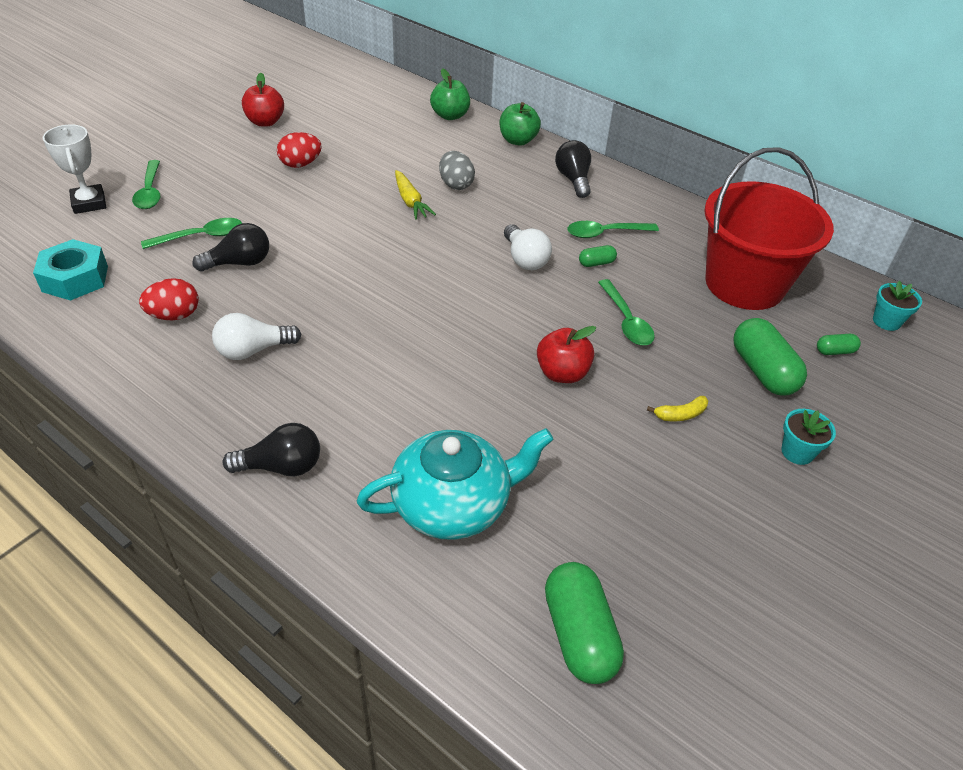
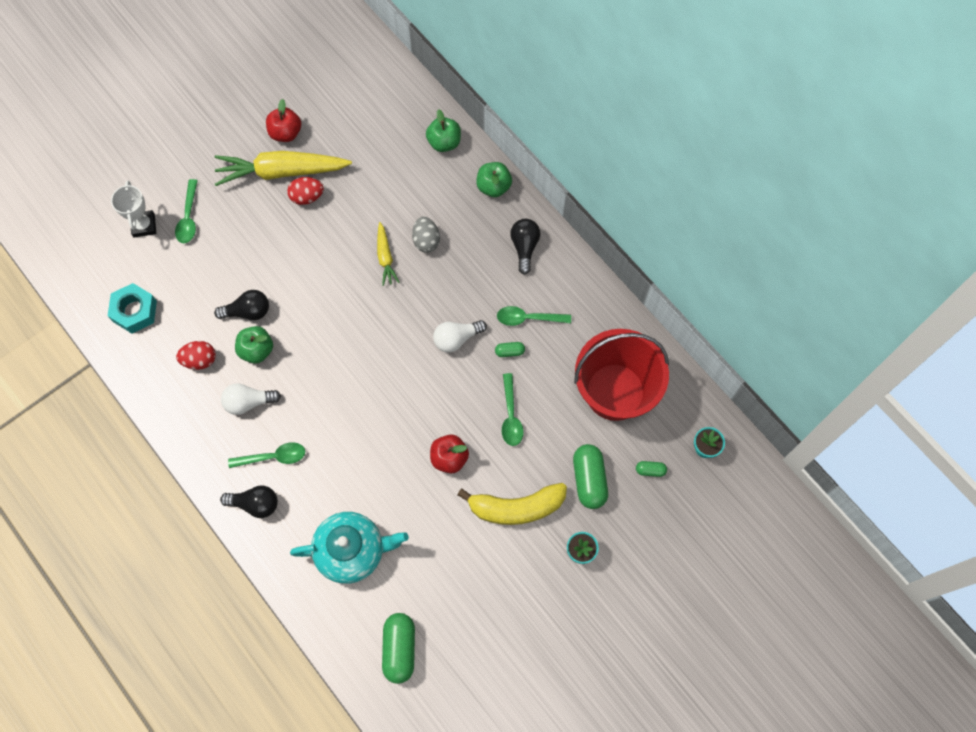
camera: 15 degrees right, 25 degrees up
(200, 237) = (222, 277): green spoon -> green spoon (273, 457)
(257, 297) = (256, 350): none -> green apple
(265, 149) = (281, 171): none -> yellow carrot
(525, 259) = (456, 339): white light bulb -> white light bulb turned 75 degrees clockwise
(680, 414) = (516, 507): yellow banana -> yellow banana, size x2.49

